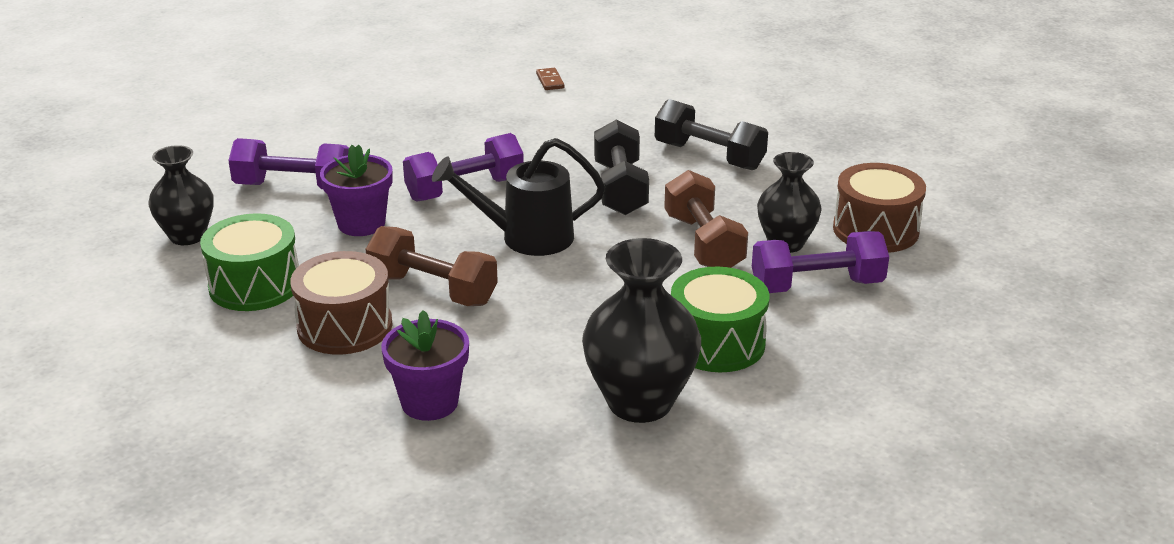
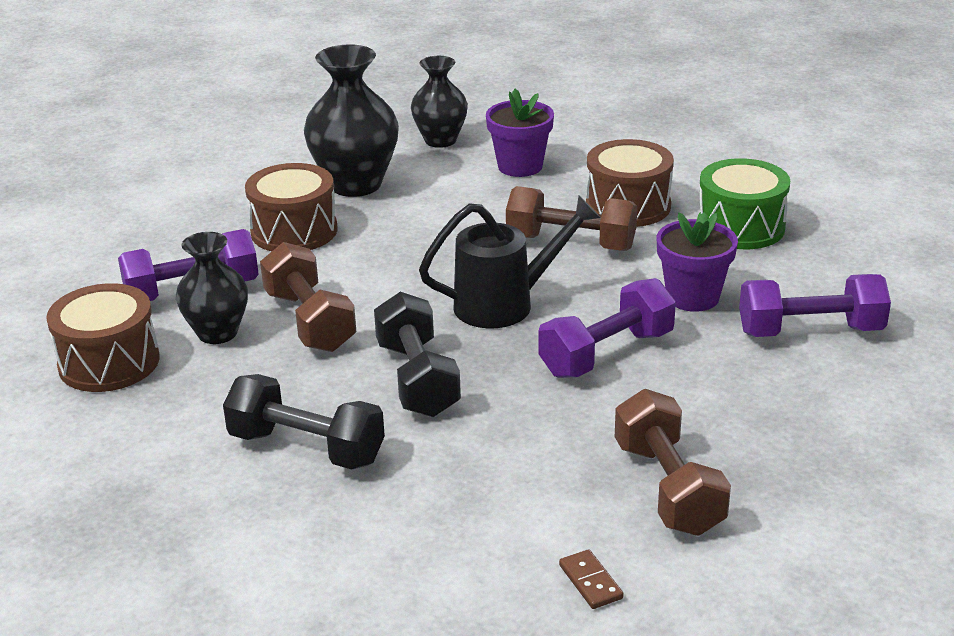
camera: 170 degrees right, 0 degrees up
(187, 236) = (859, 262): black vase -> black vase (440, 140)
(478, 112) = (668, 488): none -> brown dumbbell
(717, 343) = (294, 231): green drum -> brown drum

